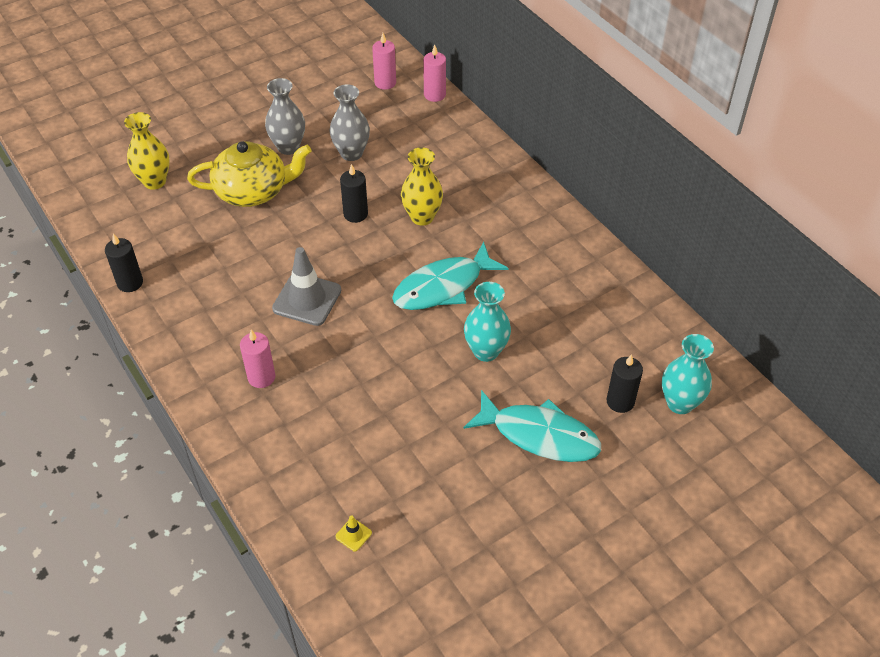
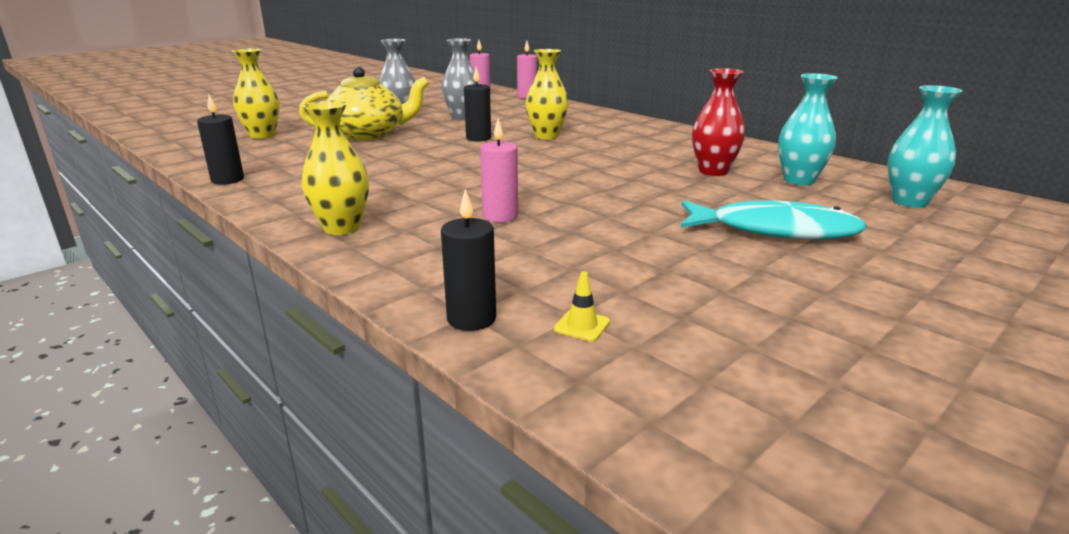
camera: 10 degrees left, 25 degrees down
(218, 384) = (342, 228): none -> yellow vase
(261, 377) = (400, 220): pink candle -> pink candle (500, 216)
(307, 299) = (442, 176): grey traffic cone -> none
(443, 286) = (590, 162): turquoise fish -> none
(486, 351) = (664, 189): turquoise vase -> turquoise vase (799, 180)
(545, 321) = (713, 171): none -> red vase
(620, 401) = (843, 205): black candle -> black candle (471, 318)

